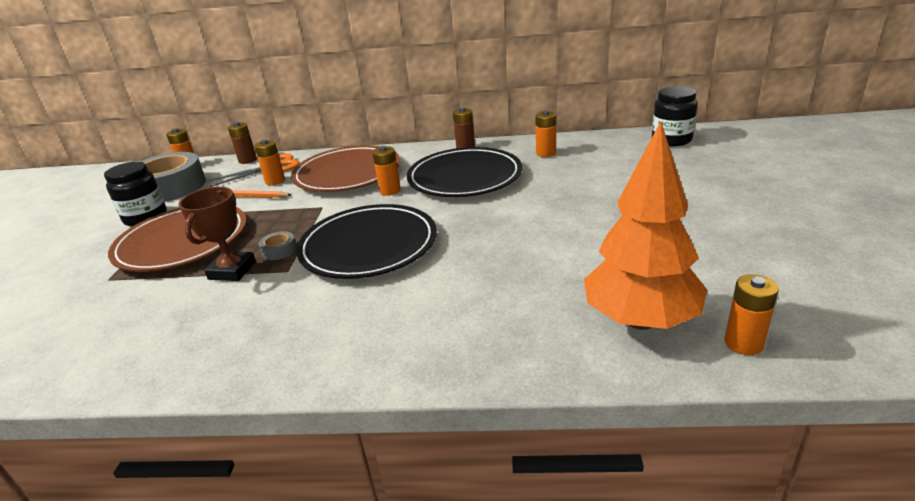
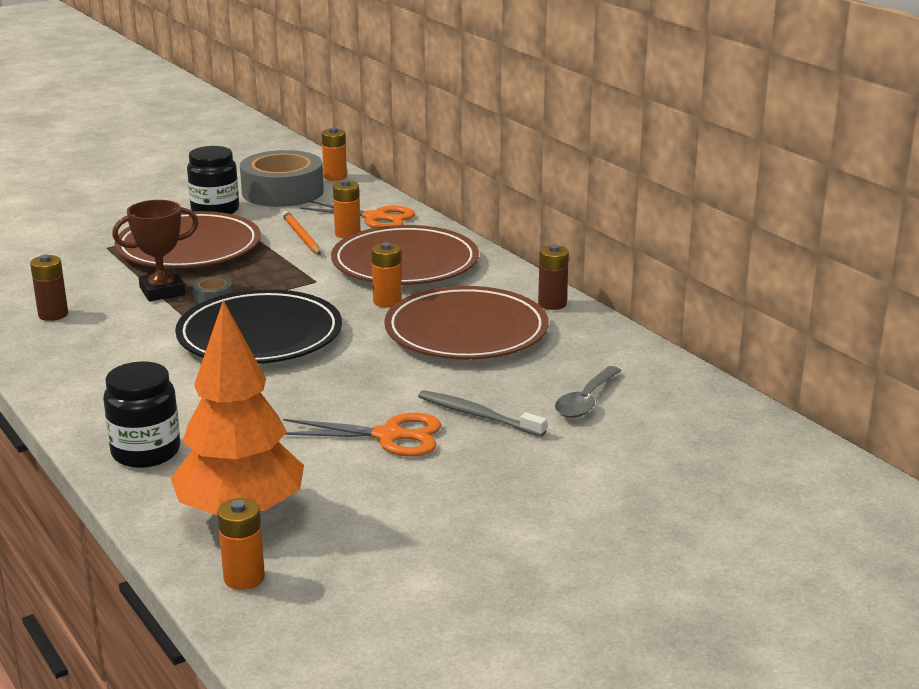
camera: 50 degrees right, 5 degrees down
(247, 160) = (381, 198): brown battery -> brown battery (53, 315)
(464, 177) = (466, 331): black plate -> brown plate
(546, 153) = (595, 359): orange battery -> none
(574, 233) = (388, 436): none -> orange scissors
(577, 199) = (478, 415): none -> grey toothbrush
(591, 166) = (585, 401): none -> grey spoon
(671, 140) = (749, 437): black jar -> black jar (146, 452)

